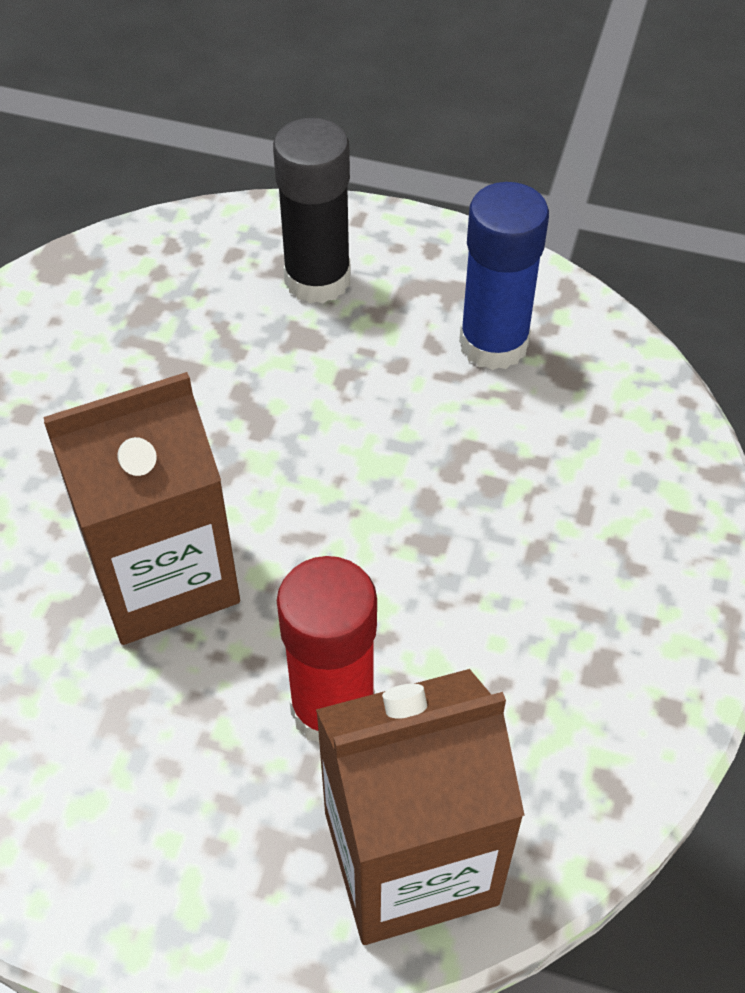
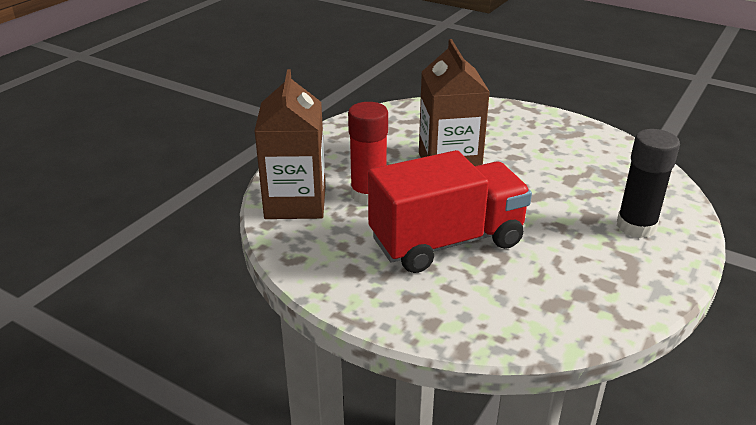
camera: 105 degrees right, 20 degrees down
(456, 535) = (446, 241): none -> red truck
(493, 343) = (581, 280): blue glue stick -> none

